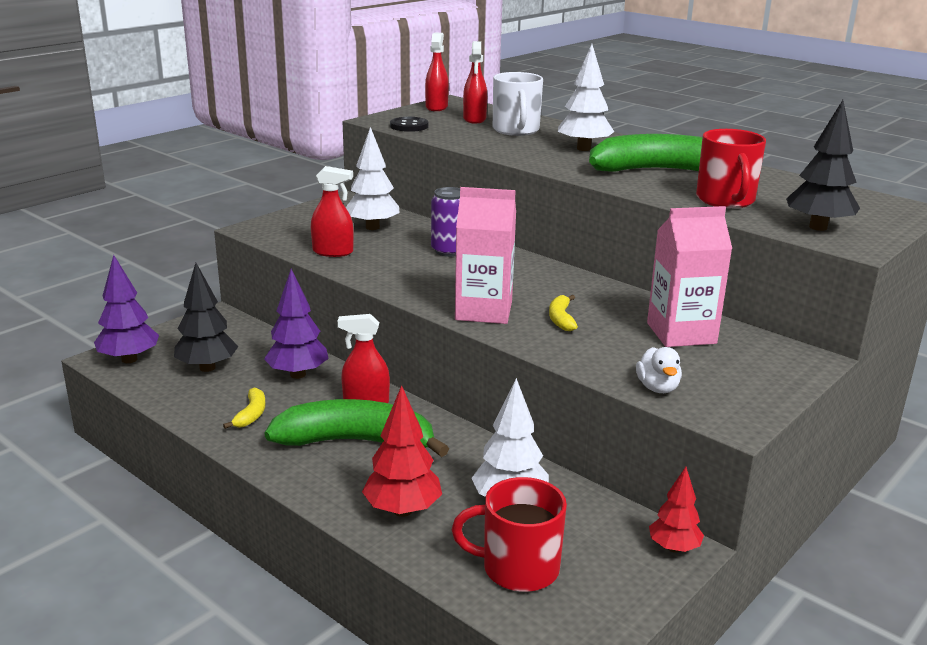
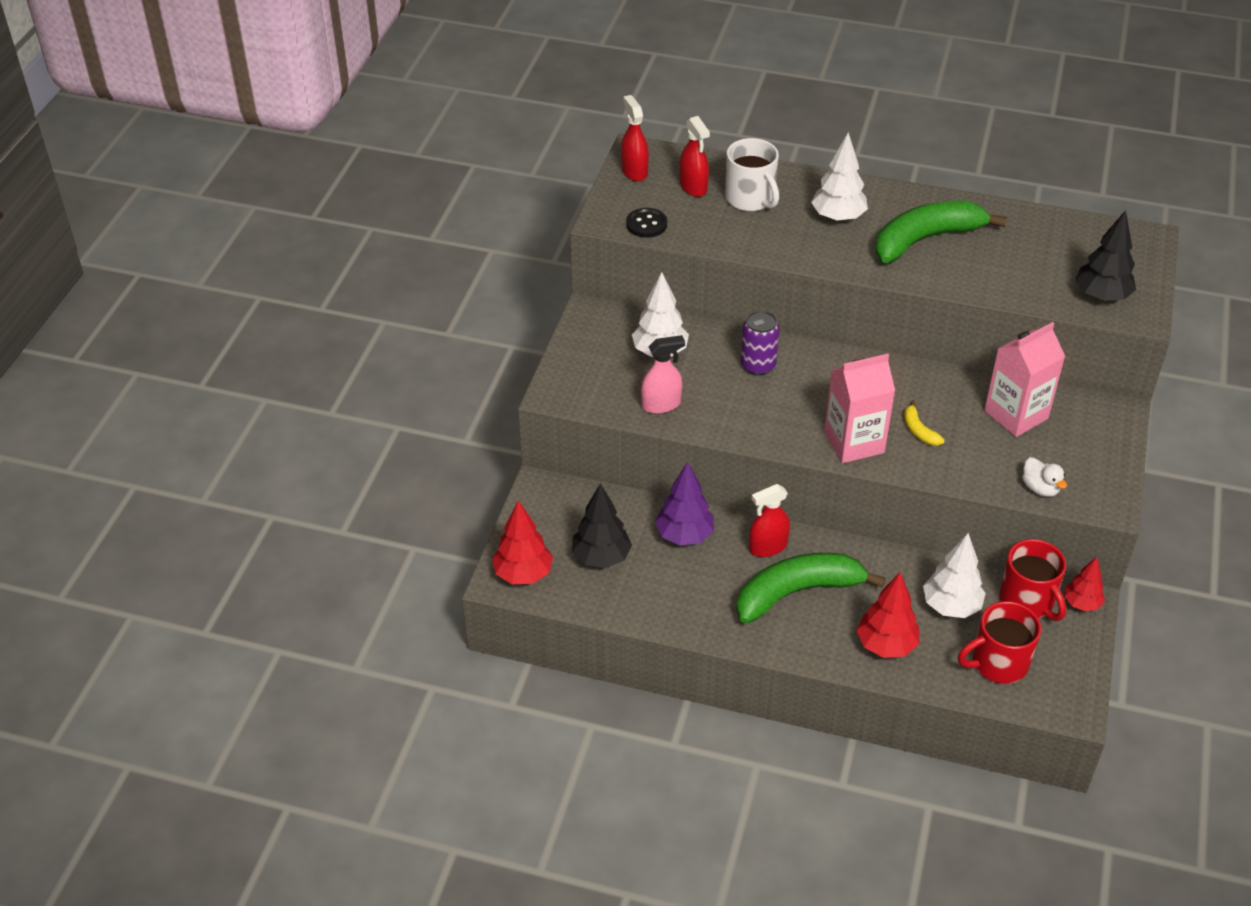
camera: 25 degrees left, 20 degrees up
(129, 359) = (523, 574): purple tree -> red tree
(251, 414) = (691, 596): yellow banana -> none
(333, 252) = (661, 404): red spray bottle -> pink spray bottle
(725, 200) = (1012, 275): red mug -> red mug (1027, 601)

